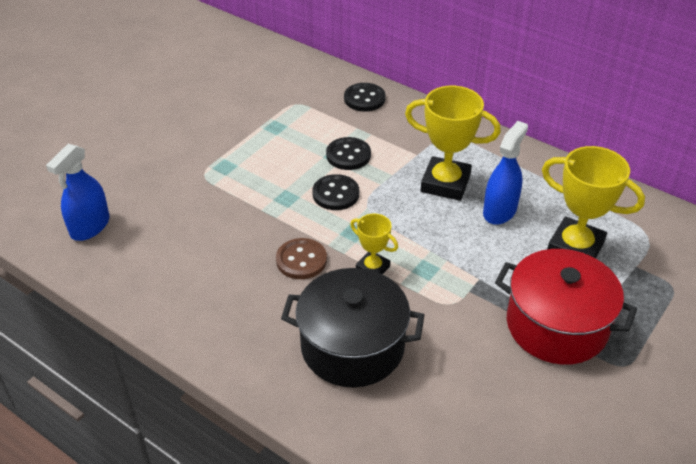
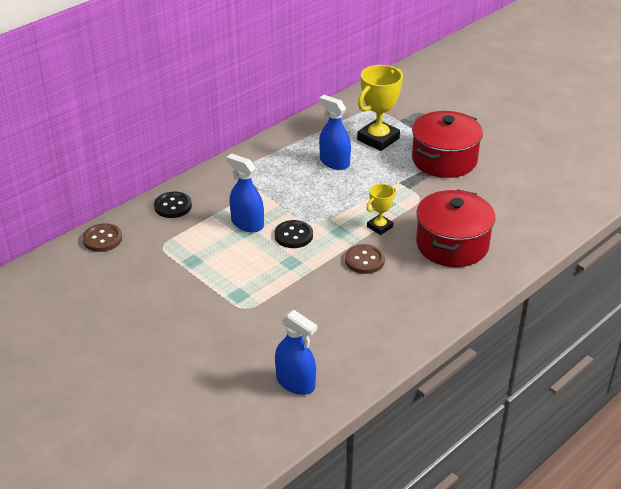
camera: 80 degrees left, 5 degrees down
(298, 66) = (102, 239): none -> brown button
(348, 155) = (247, 224): black button -> blue spray bottle
(352, 346) = (452, 245): black pot -> red pot
(445, 183) = (297, 181): yellow trophy -> none

